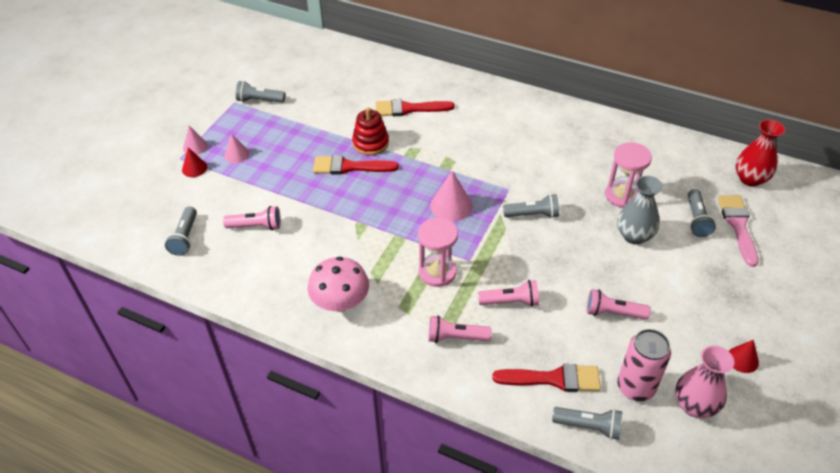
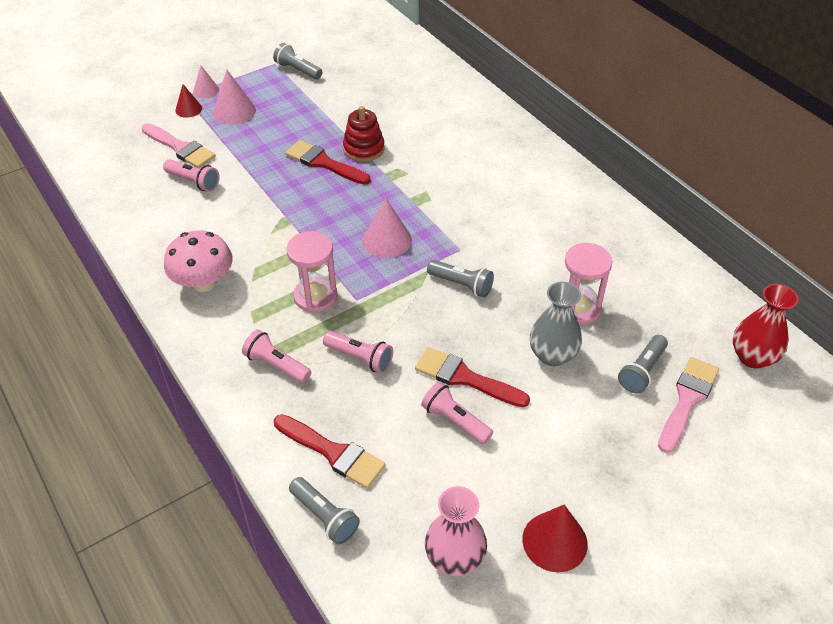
camera: 30 degrees right, 0 degrees up
(185, 237) = (127, 166): grey flashlight -> none
(218, 203) = (180, 148): none -> pink brush
(236, 154) = (234, 111): pink cone -> pink cone, size x1.61
(408, 109) = (430, 131): red brush -> red brush (465, 378)
(635, 387) = (408, 505): pink can -> none
(742, 359) = (554, 541): red cone -> red cone, size x1.61

